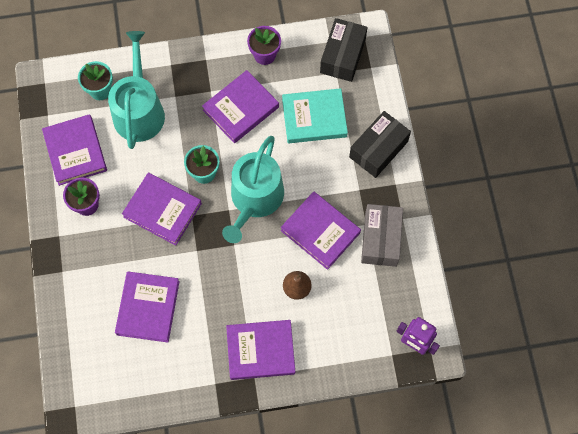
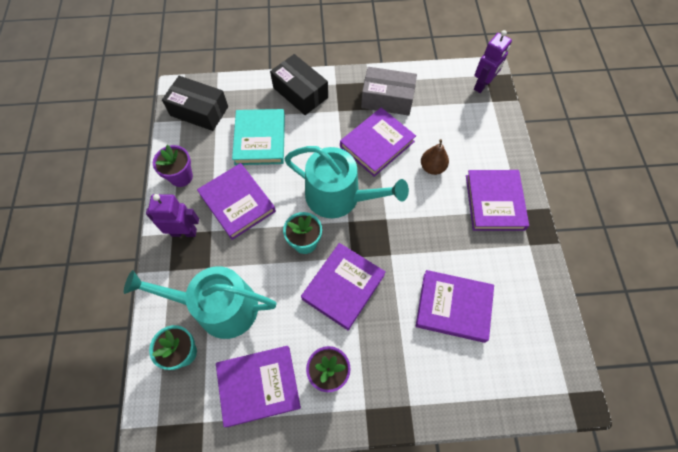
camera: 85 degrees left, 5 degrees down
(207, 69) = (184, 232): none -> purple robot

